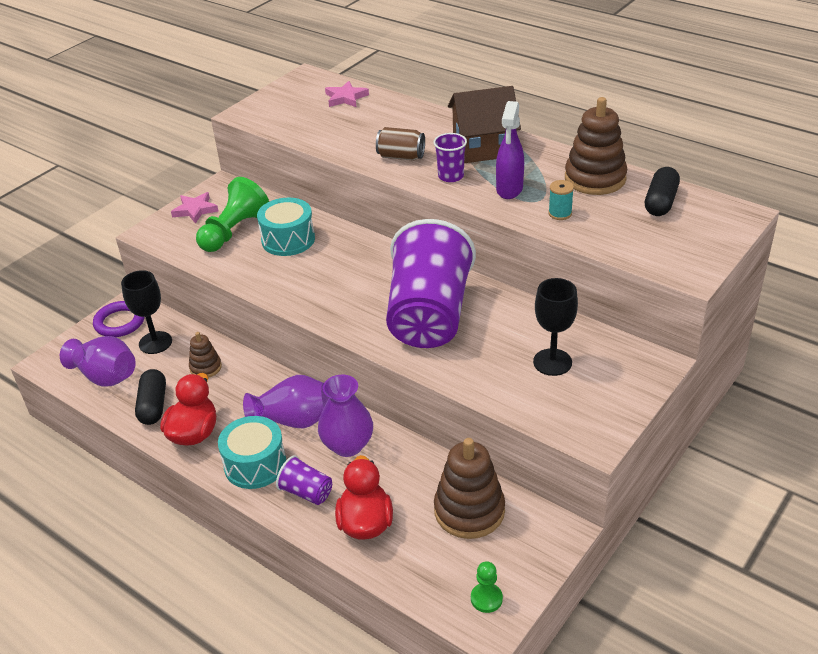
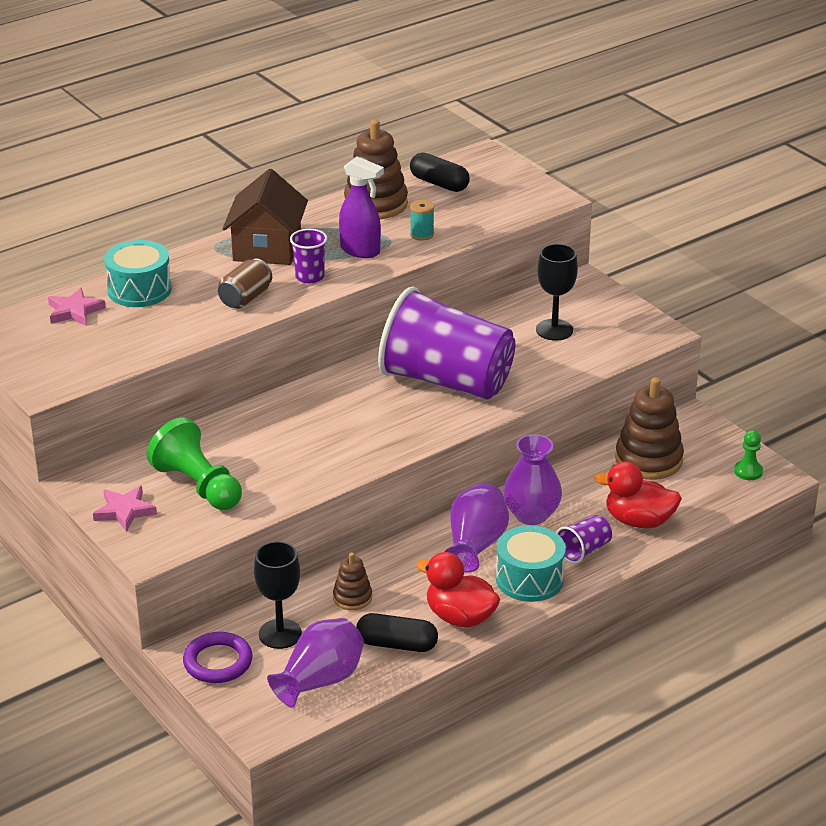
camera: 75 degrees left, 5 degrees down
(288, 240) = (246, 448): turquoise drum -> turquoise drum (139, 290)

